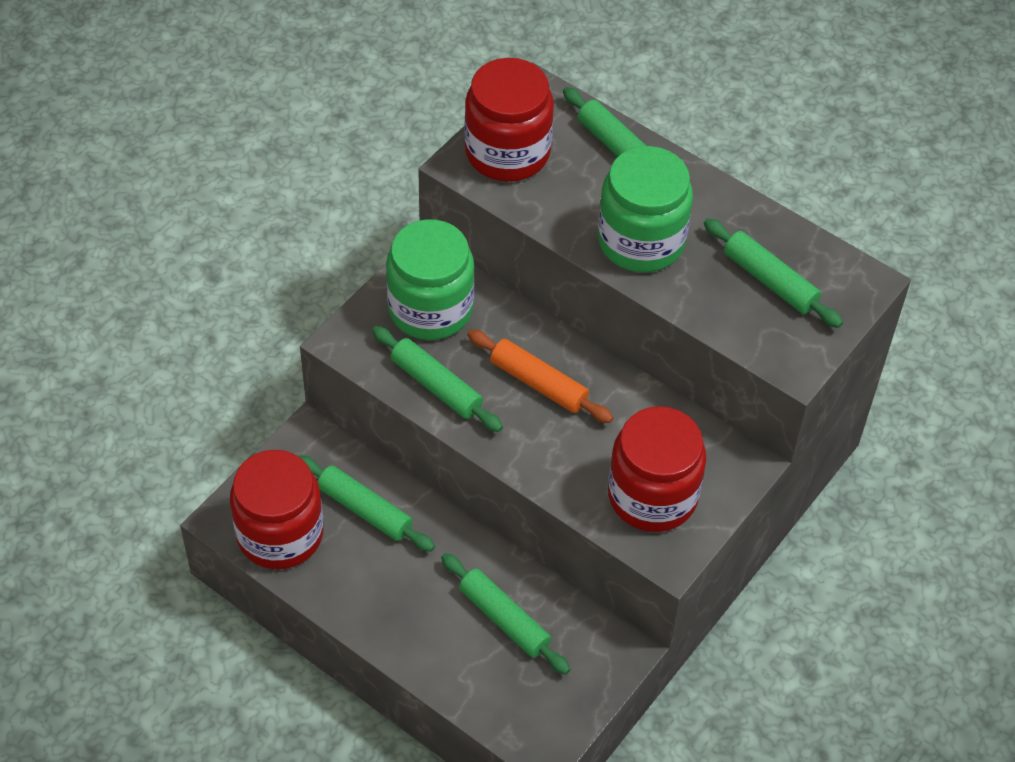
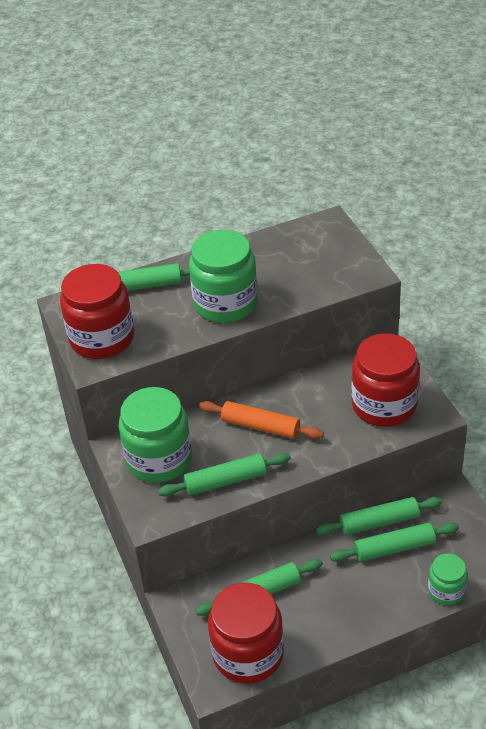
camera: 55 degrees left, 10 degrees down
(472, 698) = (446, 590): none -> green jar
(538, 383) = (260, 426): orange rolling pin -> orange rolling pin turned 45 degrees clockwise
(770, 280) = (299, 260): green rolling pin -> green rolling pin (379, 522)

